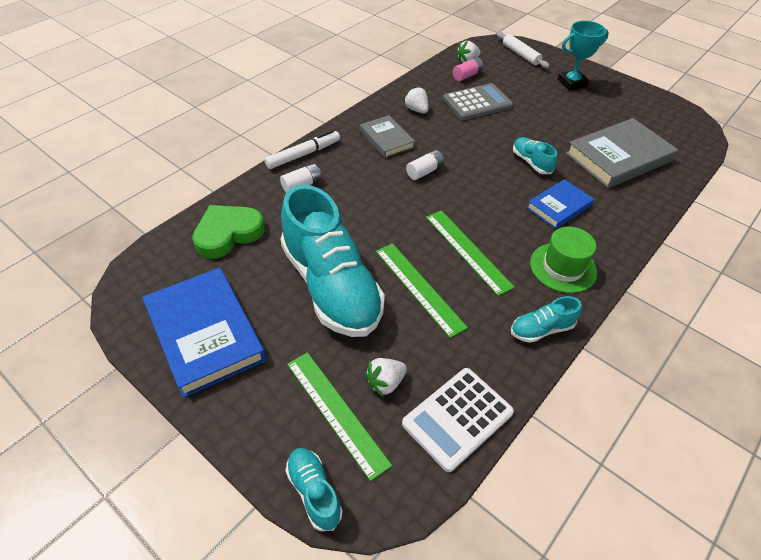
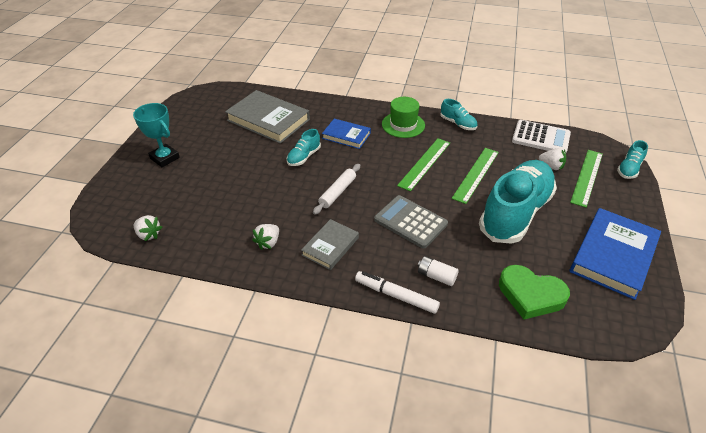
camera: 115 degrees left, 5 degrees down
(424, 171) = (358, 208): white battery -> none
(467, 75) = (181, 226): pink battery -> none
(477, 103) = (231, 206): grey calculator -> grey calculator (410, 222)
(521, 54) = (118, 200): white rolling pin -> white rolling pin (337, 192)

